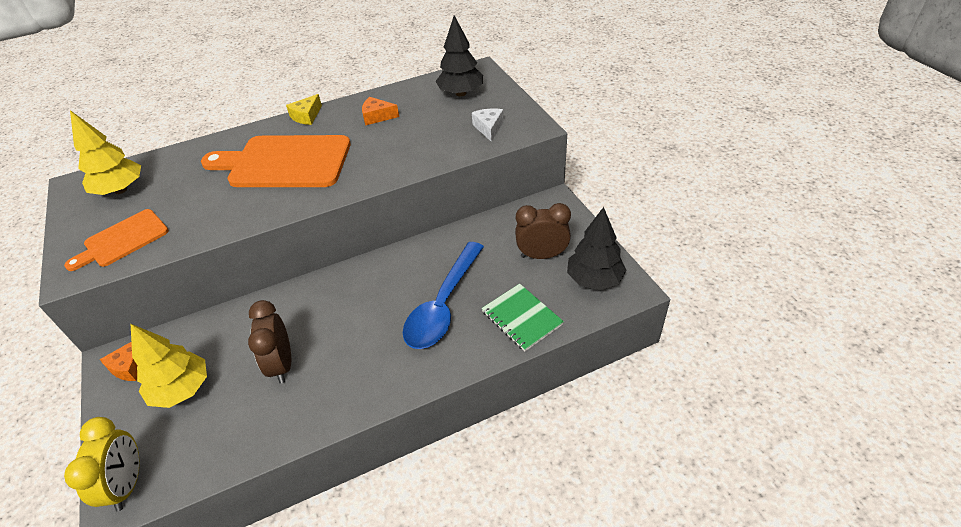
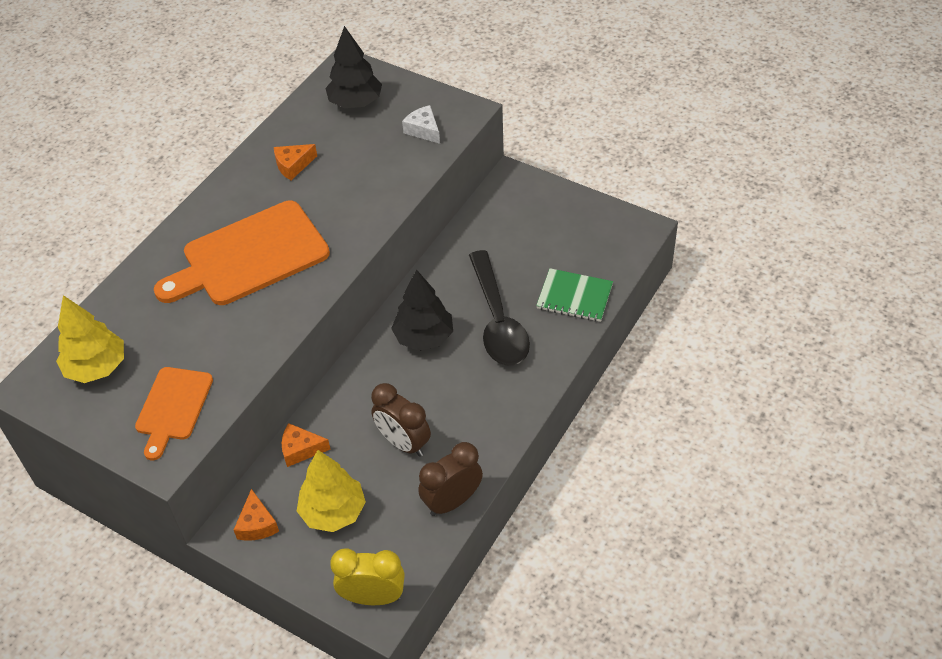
camera: 35 degrees left, 5 degrees up
(128, 484) = (373, 597): yellow clock -> yellow clock turned 45 degrees counterclockwise
(215, 326) = (301, 449): none -> orange cheese
(306, 116) = (211, 198): yellow cheese -> none
(443, 305) = (498, 320): blue spoon -> black spoon
(542, 255) = (544, 234): brown clock -> brown clock (452, 501)
(594, 279) = (606, 234): black tree -> black tree (424, 337)

